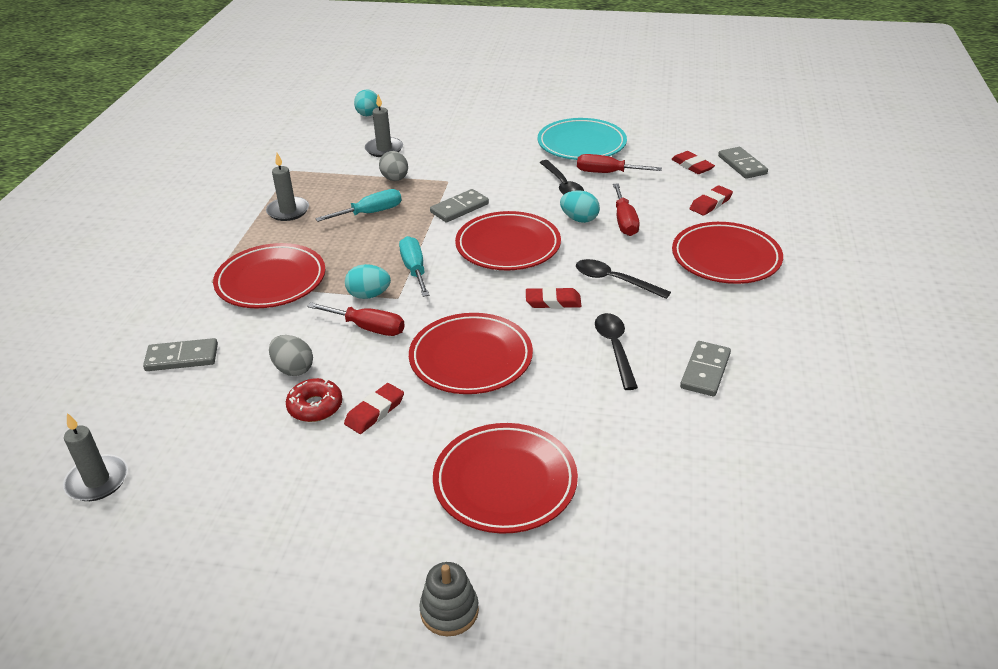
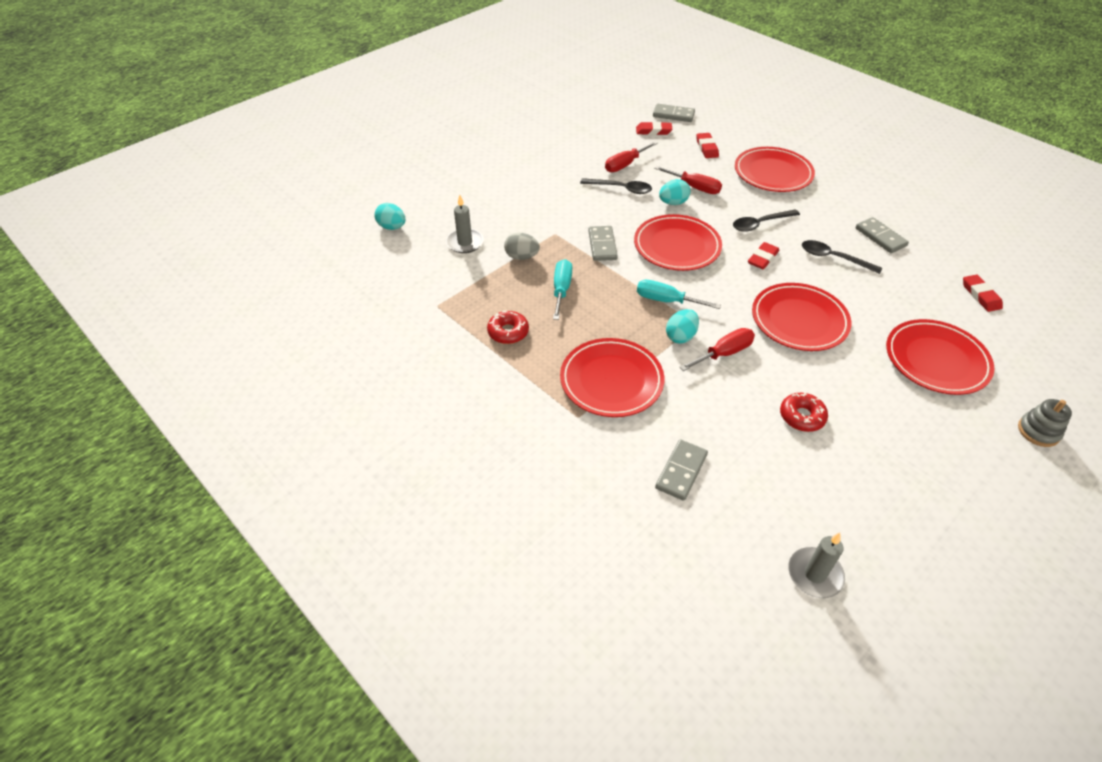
camera: 55 degrees left, 10 degrees up
(288, 211) = (508, 332): grey candle -> red donut
(293, 369) = (746, 411): grey egg -> none
(375, 412) = (828, 389): red eraser -> red eraser (980, 295)
(581, 144) = (573, 155): turquoise plate -> none

